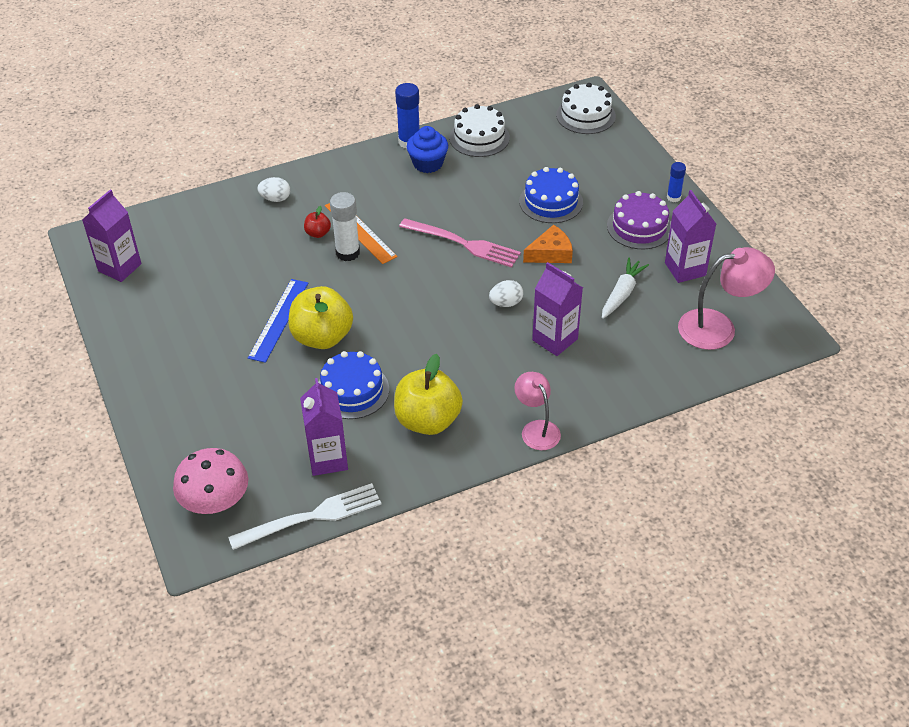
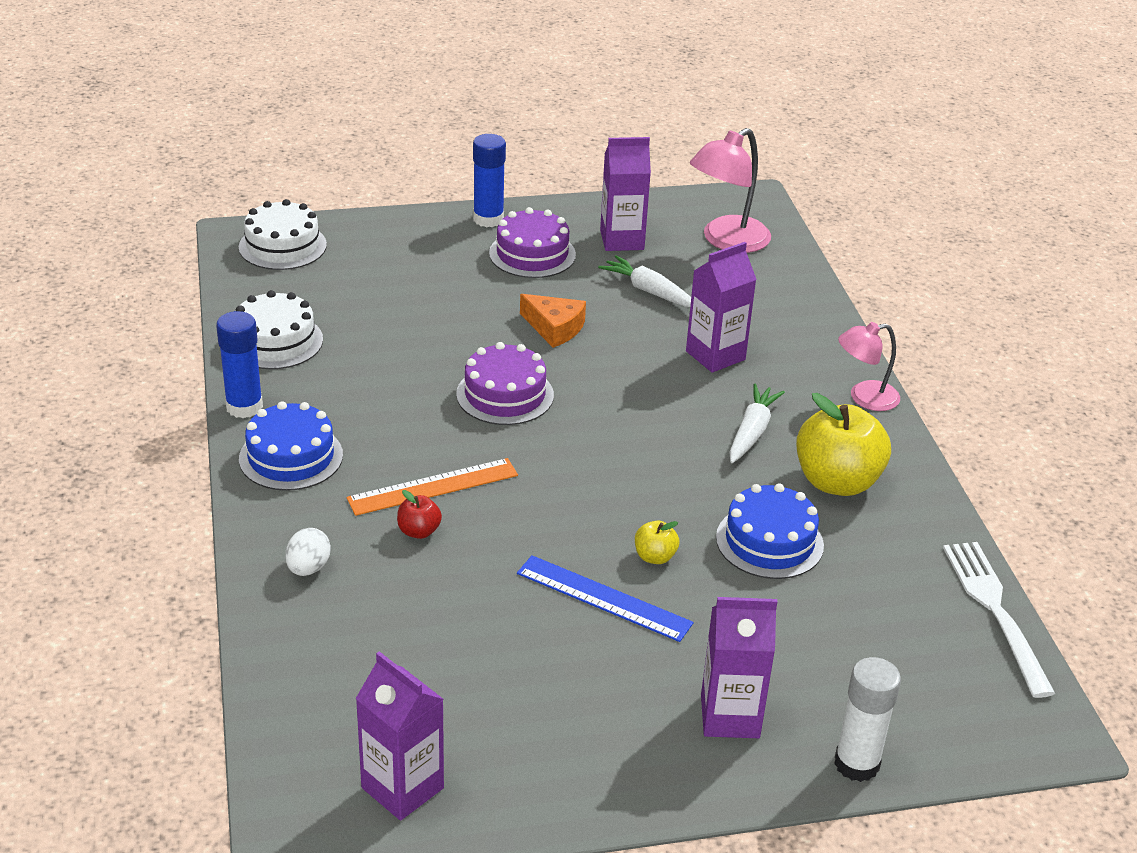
camera: 80 degrees left, 10 degrees down
(215, 501) = (962, 706): pink mushroom -> none
(322, 337) = (655, 557): yellow apple -> yellow apple, size x0.45
(328, 459) = (894, 582): purple carton -> purple carton (730, 716)
(347, 253) = (478, 506): white glue stick -> white glue stick (856, 764)
(428, 163) = (308, 397): blue cupcake -> none
(464, 244) = (505, 395): pink fork -> purple cake
(469, 369) = (751, 432): none -> white carrot
(506, 303) = (637, 381): white egg -> none
(551, 201) = (451, 308): blue cake -> blue cake (291, 457)
(551, 253) = (554, 328): orange cheese -> orange cheese turned 135 degrees clockwise
(673, 197) = (488, 219): blue glue stick -> blue glue stick, size x1.66
(718, 327) = (726, 241): pink lamp -> pink lamp turned 135 degrees counterclockwise

